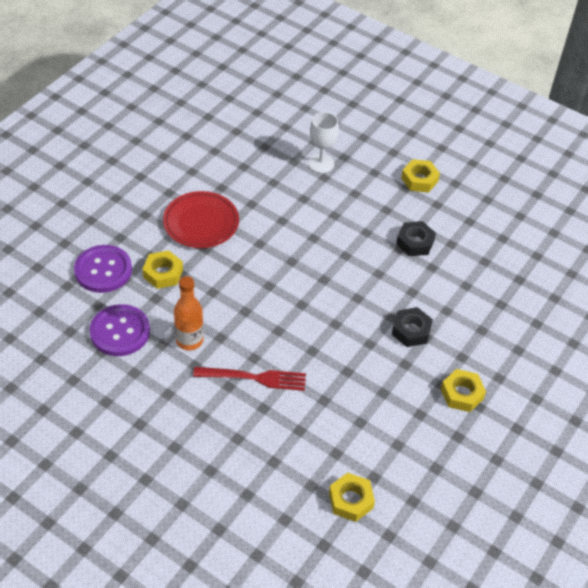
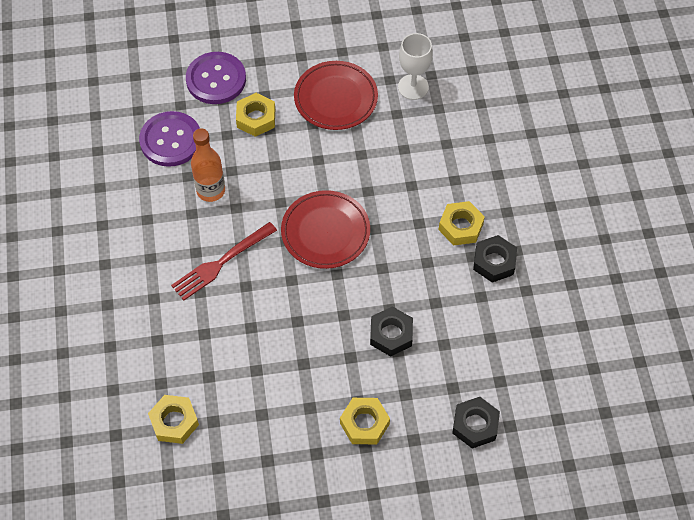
camera: 50 degrees right, 10 degrees up
(254, 378) = (221, 262): red fork -> red fork turned 90 degrees clockwise
(297, 305) = (325, 232): none -> red plate
(321, 163) = (502, 123): white goblet -> white goblet (413, 87)
(419, 180) = (574, 208): yellow nut -> yellow nut (460, 226)
(519, 339) = (475, 425): none -> black nut

